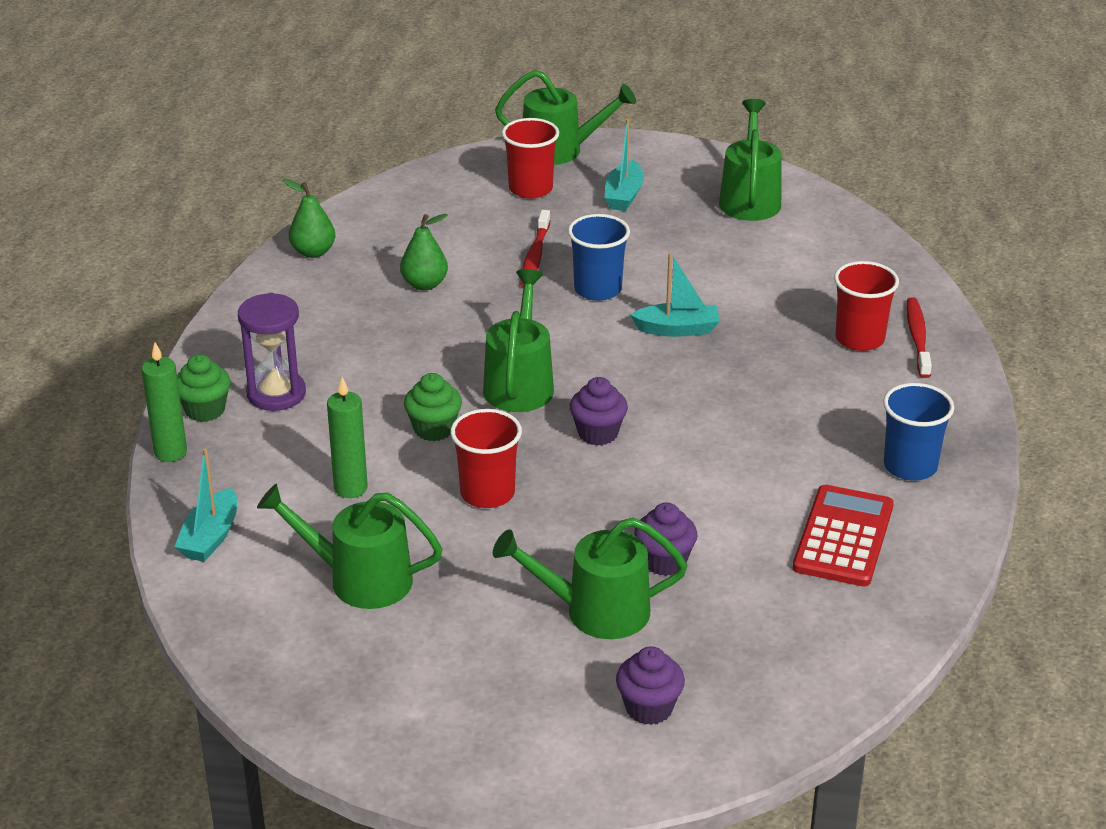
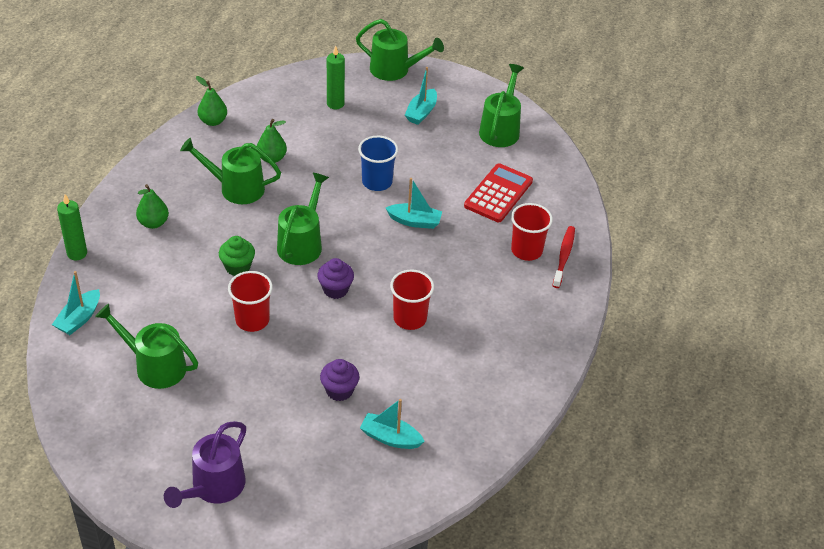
camera: 10 degrees right, 10 degrees up
(205, 410) = (107, 227): green cupcake -> none
(276, 394) = (153, 223): purple hourglass -> green pear
(350, 488) = (173, 300): green candle -> green candle (335, 104)
(526, 725) = (214, 487): none -> purple watering can
(530, 189) = (365, 97): red cup -> red cup (410, 318)
(535, 256) = (347, 149): red toothbrush -> none
(595, 611) = (284, 417): green watering can -> green watering can (236, 188)
(649, 708) = (290, 491): purple cupcake -> none
(771, 609) = (390, 438): none -> turquoise boat
(843, 537) = (455, 395): red calculator -> red calculator (498, 193)
(910, 466) = (518, 352): blue cup -> none

